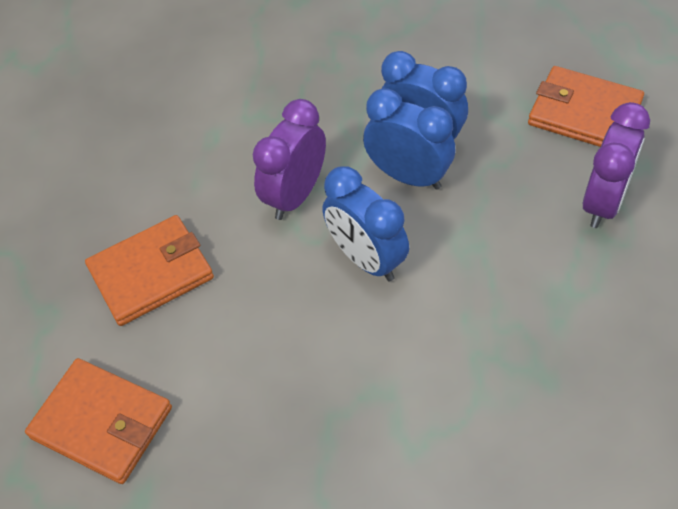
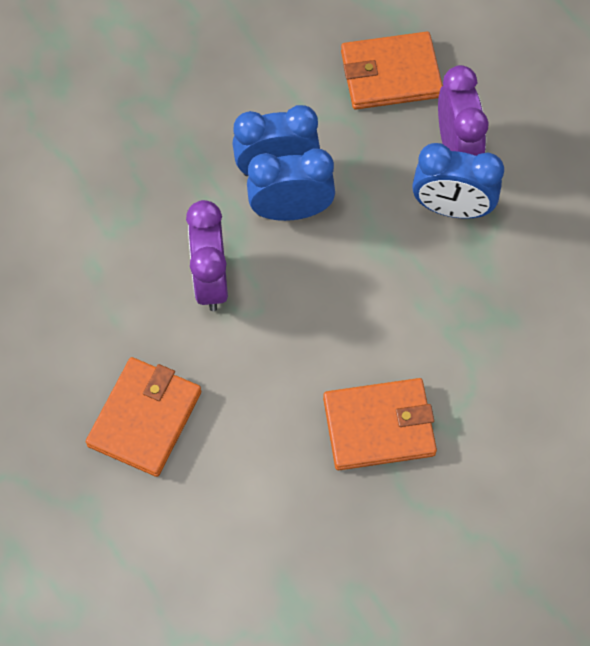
camera: 40 degrees left, 10 degrees up
(102, 423) = (209, 558): orange wallet -> orange wallet (379, 426)
(366, 259) = (311, 302): blue clock -> blue clock (452, 208)

